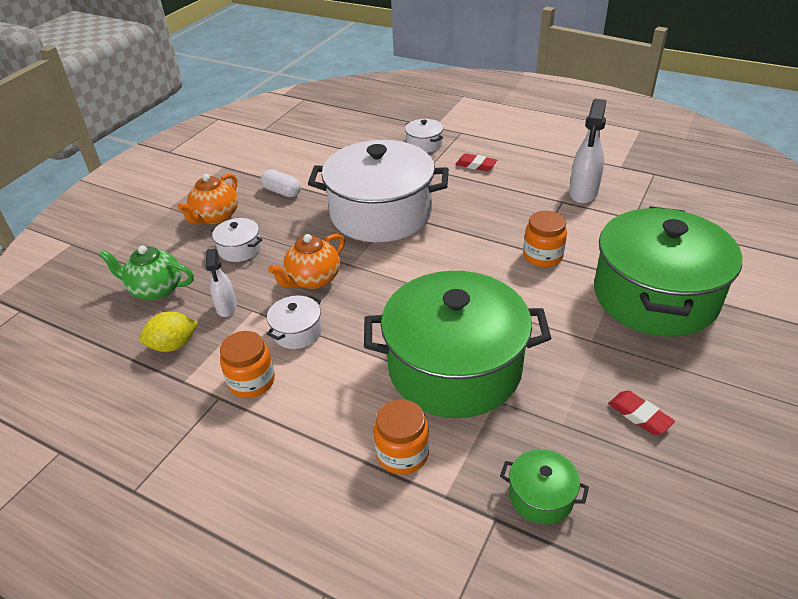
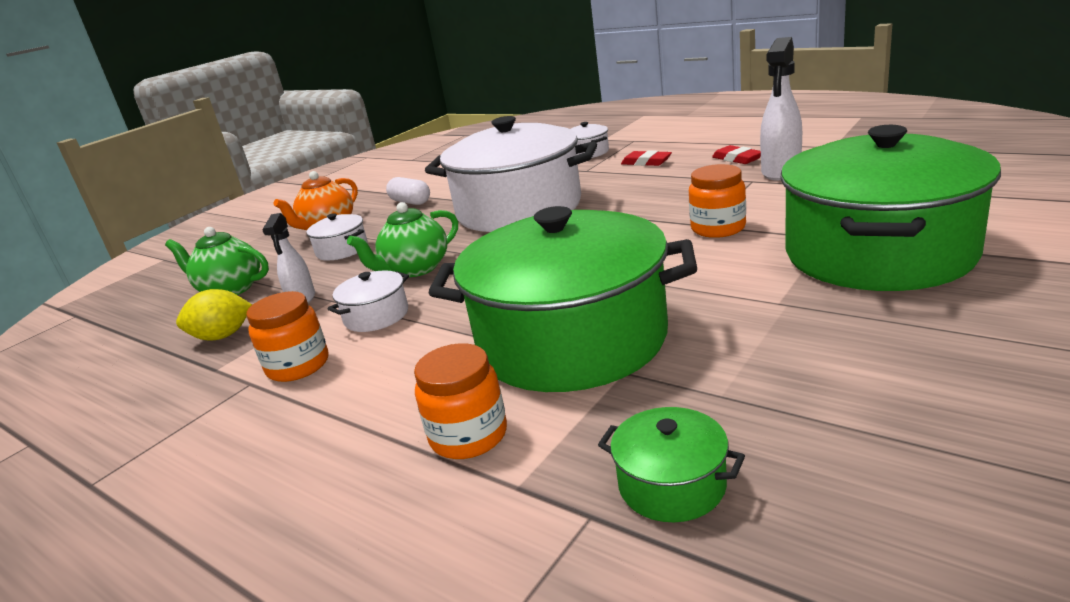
camera: 10 degrees right, 15 degrees down
(313, 280) = (415, 269): orange teapot -> green teapot
(639, 415) = (849, 381): red eraser -> red eraser (737, 159)

